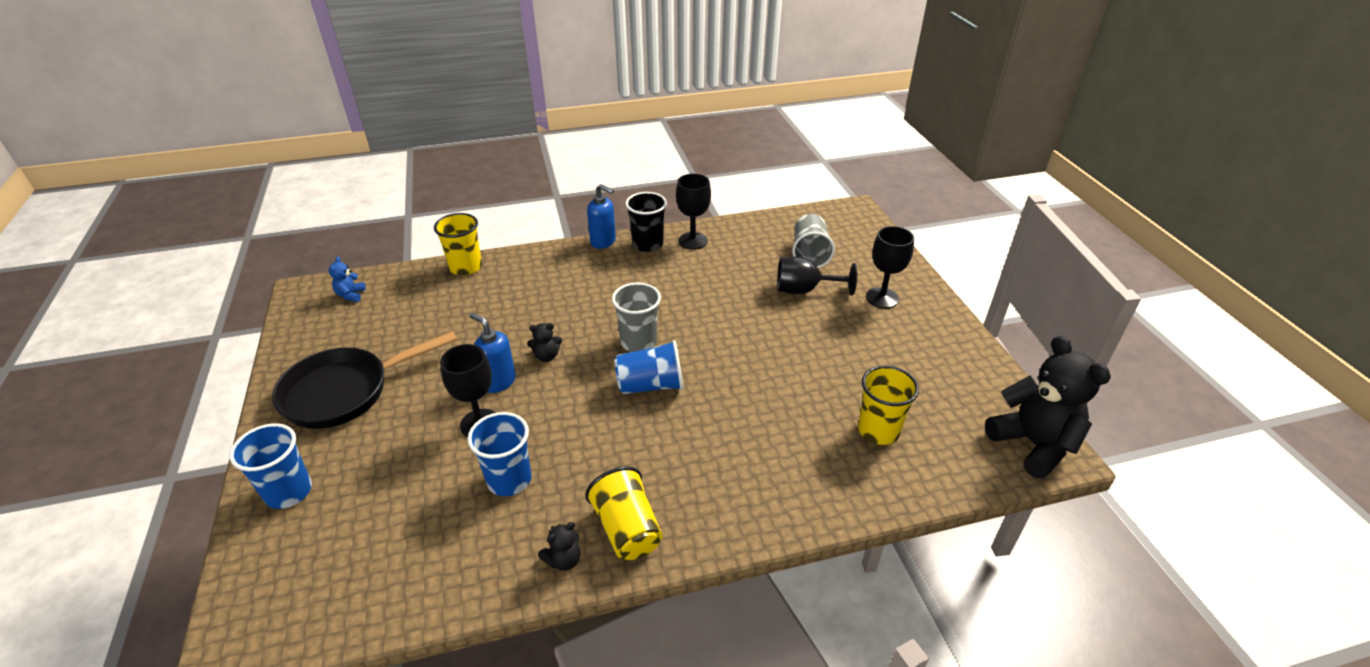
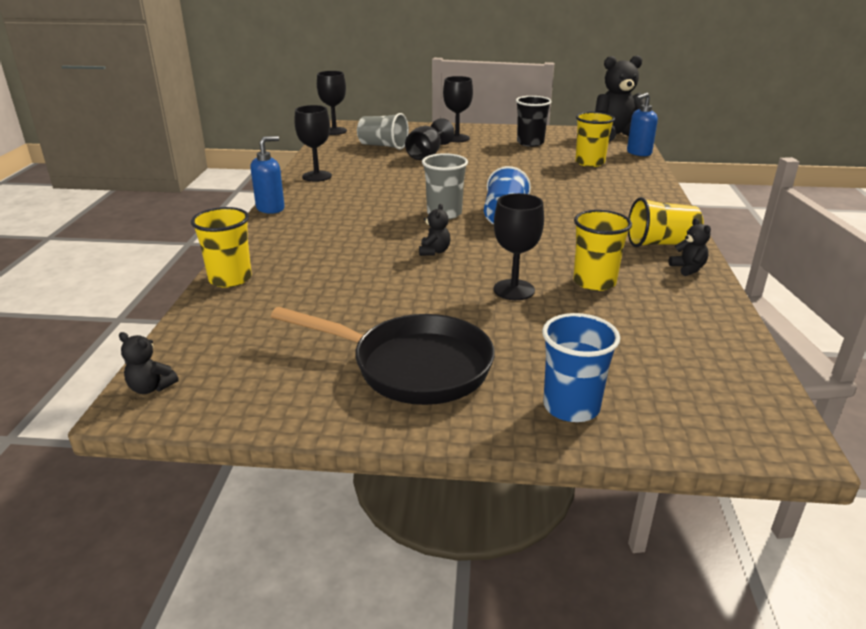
camera: 70 degrees left, 10 degrees down
(318, 289) = (151, 387): none -> black teddy bear
(345, 392) = (412, 366): black pan -> black pan turned 60 degrees counterclockwise
(351, 295) = (200, 360): blue teddy bear -> none
(498, 381) = (456, 276): blue soap dispenser -> blue soap dispenser (638, 153)
(509, 480) = (594, 282): blue cup -> yellow cup
(647, 244) = (300, 192): black cup -> black cup (530, 143)
(832, 211) = (334, 131): none -> black goblet

